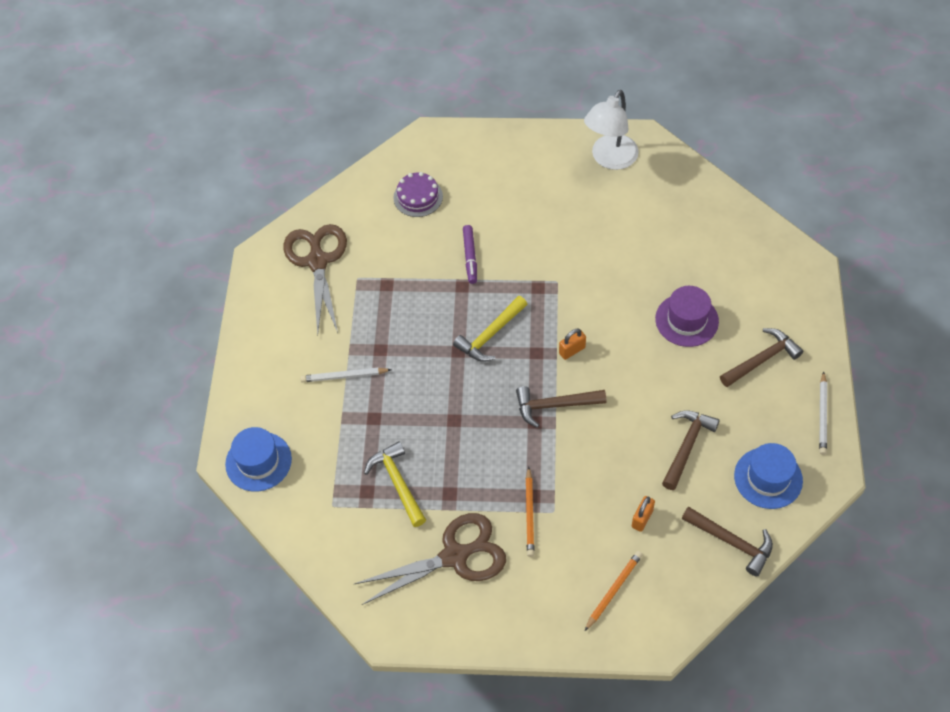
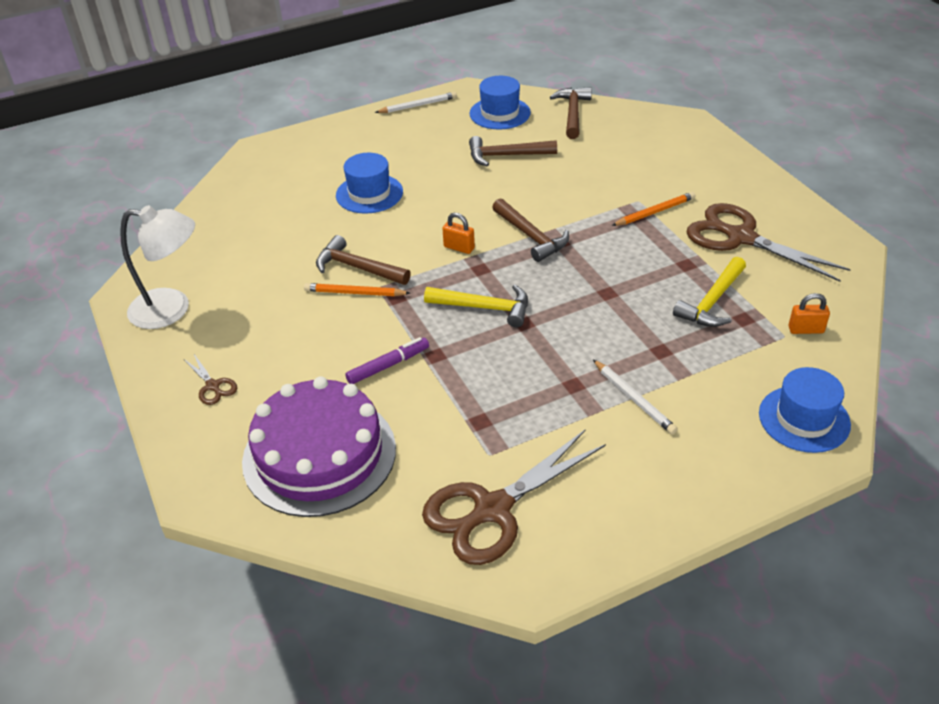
camera: 120 degrees left, 15 degrees down
(418, 197) = (319, 454): purple cake -> purple cake, size x2.03
(514, 162) = (212, 386): none -> brown scissors
(614, 590) = (672, 150): orange pencil -> orange pencil (354, 293)
(642, 518) = (596, 156): orange padlock -> orange padlock (806, 329)
(686, 320) = (369, 193): purple hat -> blue hat
(762, 359) = (384, 145): brown hammer -> brown hammer (357, 268)

